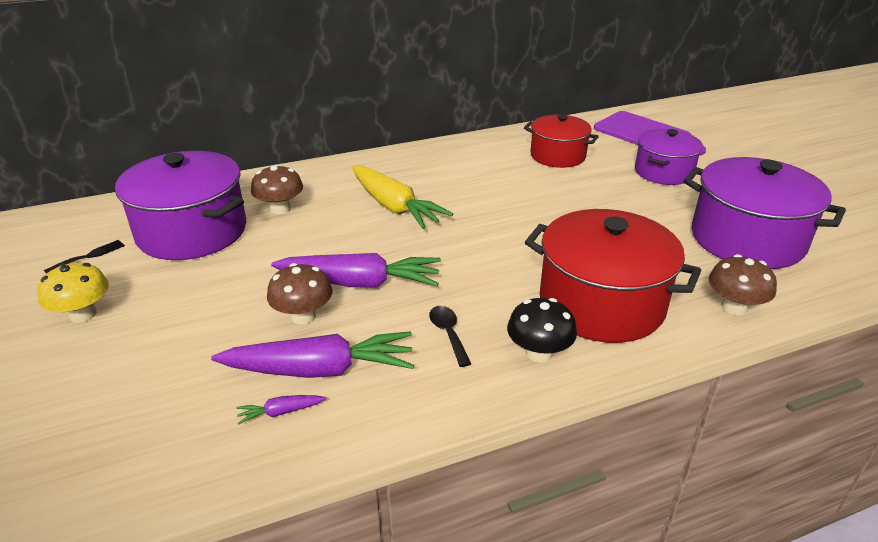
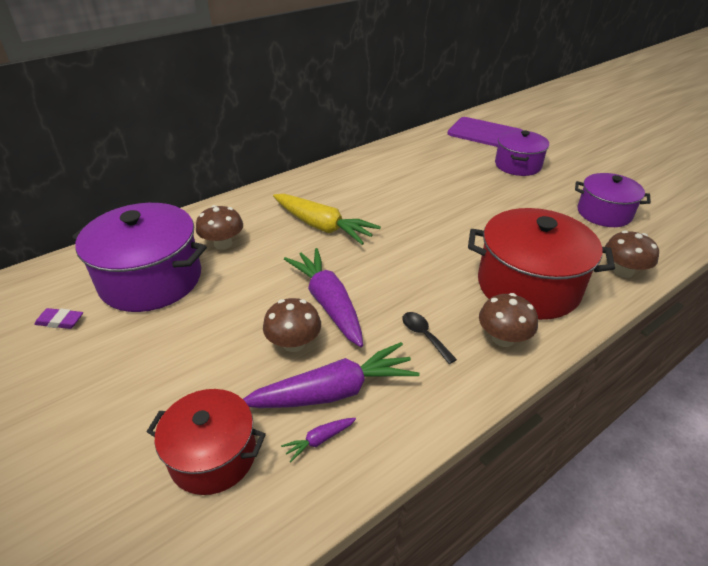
camera: 15 degrees left, 5 degrees up
(83, 314) = (83, 382): yellow mushroom -> none
(89, 256) = (60, 321): black fork -> purple eraser
(360, 283) = (328, 303): purple carrot -> purple carrot turned 105 degrees counterclockwise
(539, 353) = (503, 338): black mushroom -> brown mushroom
(557, 156) = (432, 162): red pot -> red pot (213, 455)
(747, 239) = (604, 213): purple pot -> purple pot, size x0.62

